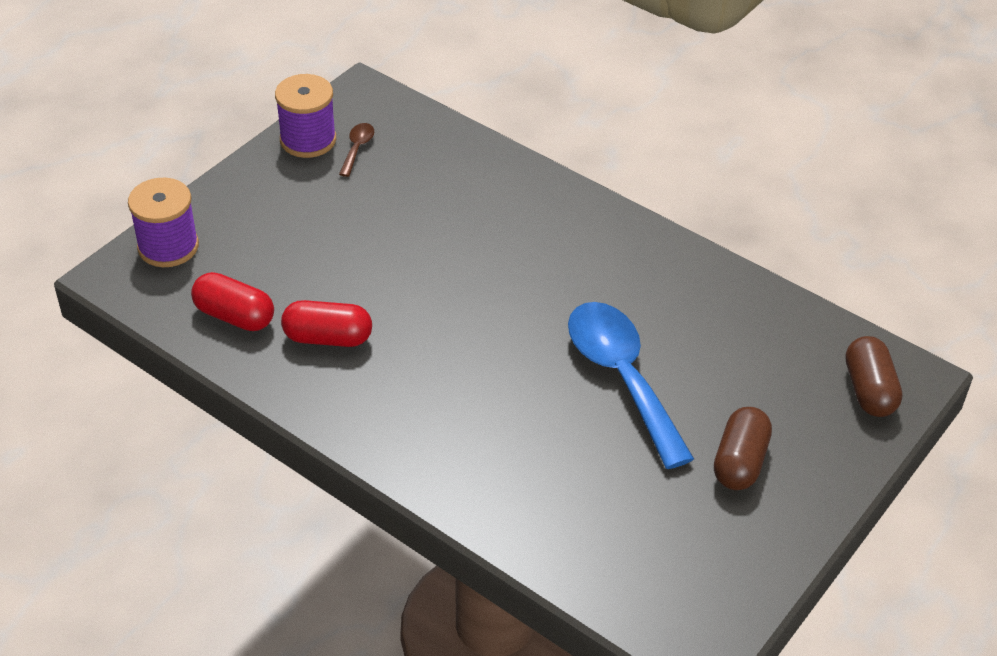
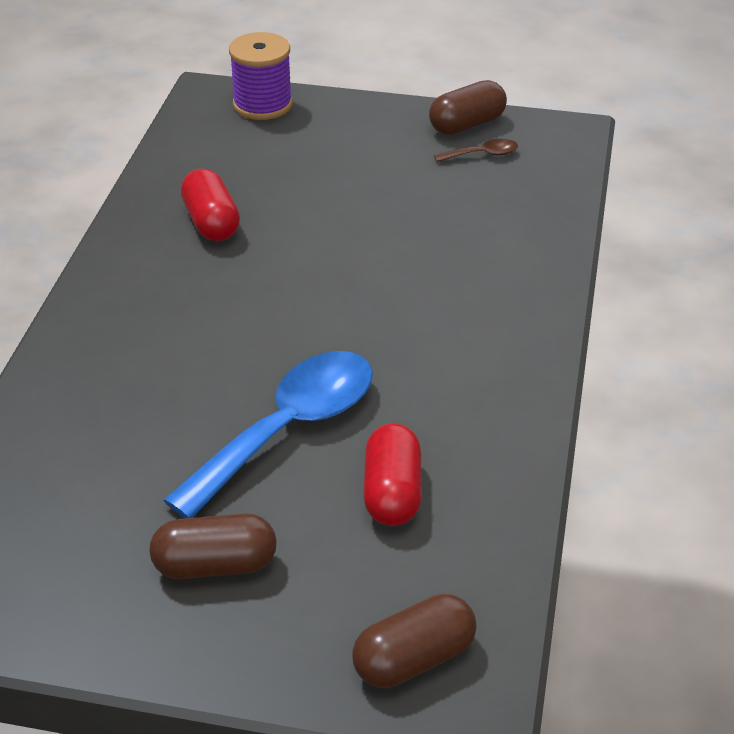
camera: 65 degrees right, 5 degrees down
(234, 316) = (203, 165): red capsule -> red capsule (392, 493)
(308, 140) = (467, 125): purple spool -> brown capsule

